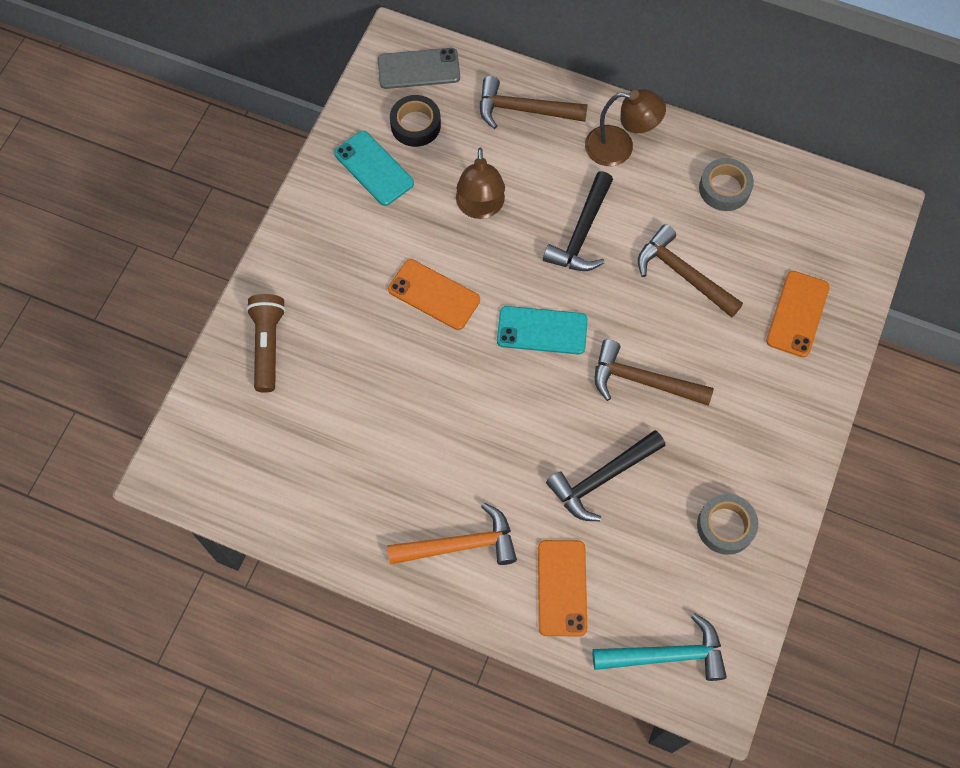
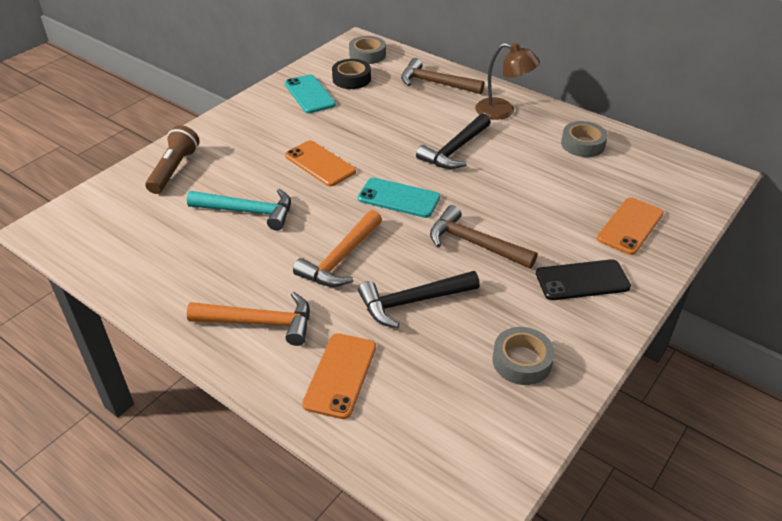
camera: 15 degrees right, 25 degrees down
(418, 69) = (367, 55): grey phone -> grey tape
(480, 207) = (379, 125): brown lamp -> none
(510, 438) = (340, 259): none -> orange hammer
(667, 655) = (426, 456): turquoise hammer -> turquoise hammer (248, 212)
(682, 274) = (532, 185): brown hammer -> none
(762, 406) = (582, 280): none -> black phone

